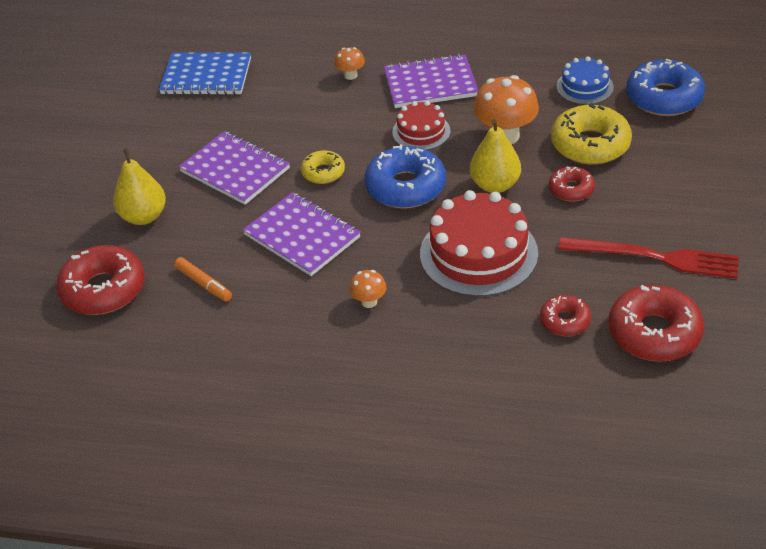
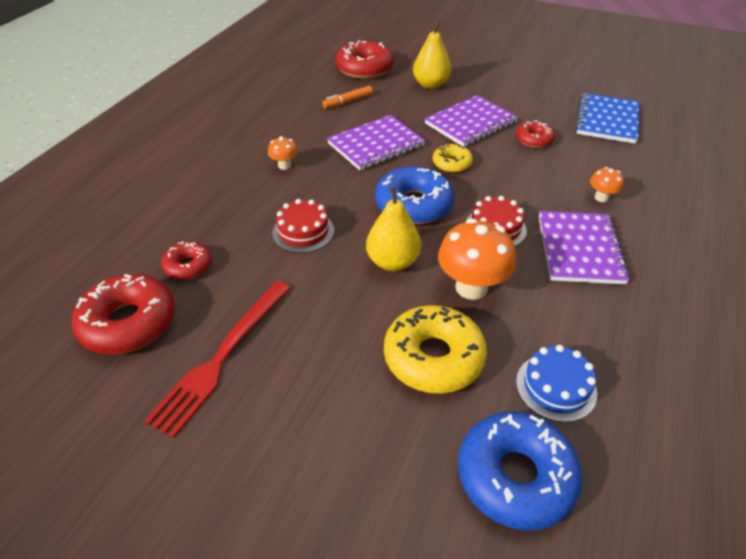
camera: 100 degrees right, 0 degrees up
(478, 253) = (303, 232): red cake -> red cake, size x0.55
(571, 189) = (361, 318): red donut -> red donut (534, 140)

